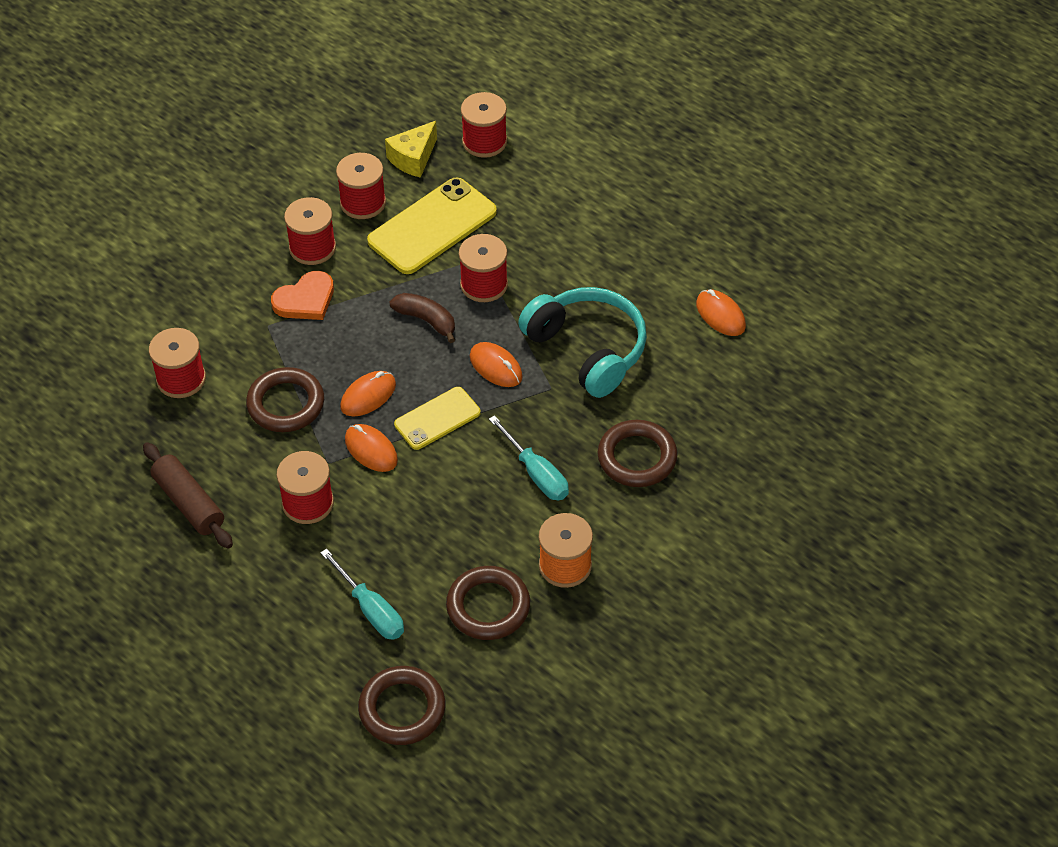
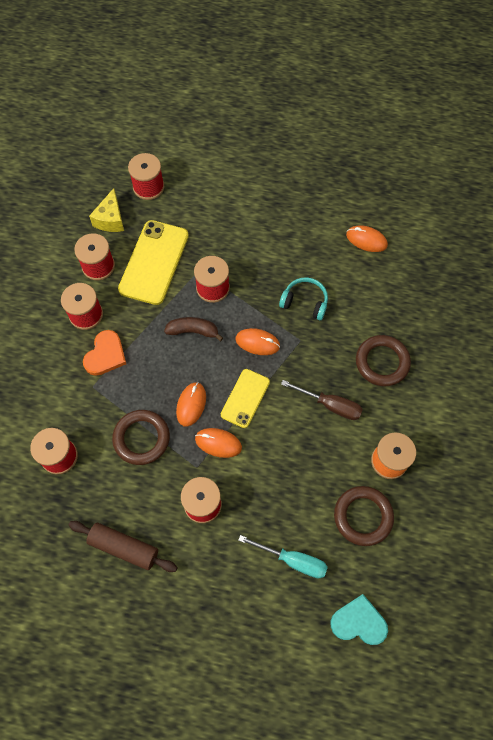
camera: 30 degrees left, 15 degrees up
(402, 709) = (358, 622): brown ring -> turquoise heart
(536, 473) = (330, 405): turquoise screwdriver -> brown screwdriver
(587, 349) = (305, 302): turquoise headphones -> turquoise headphones, size x0.56

